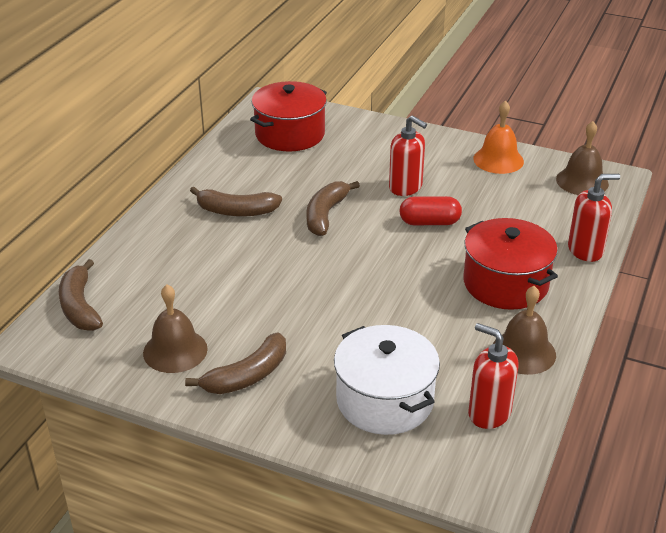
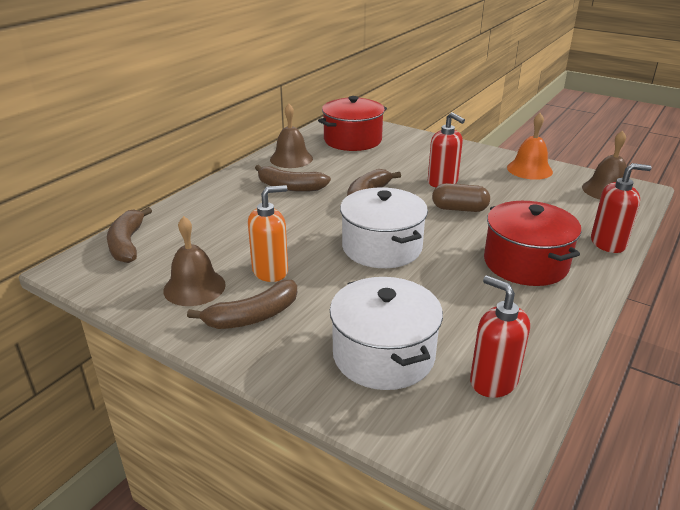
camera: 10 degrees right, 5 degrees down
(248, 322) = (270, 271): none -> orange soap dispenser
(357, 280) = (382, 247): none -> white pot
(429, 222) = (459, 209): red capsule -> brown capsule
(523, 352) = (537, 325): brown bell -> brown bell (291, 159)

